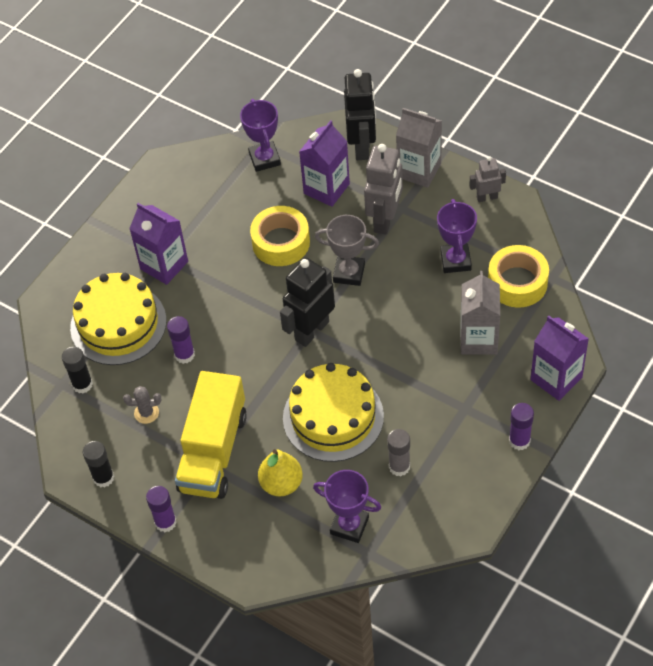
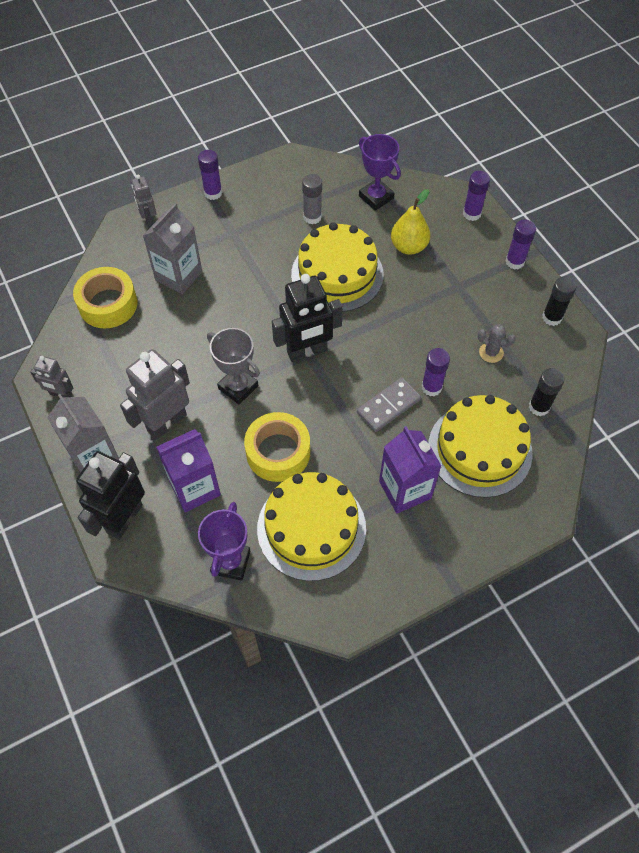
camera: 155 degrees left, 5 degrees up
(213, 321) = (388, 406): none -> grey domino
(213, 451) = (449, 294): yellow truck -> none
(220, 206) = (311, 528): none -> yellow cake
(237, 559) = (471, 214): none -> purple glue stick
(455, 261) = (140, 349): purple trophy -> none
(556, 378) = (148, 220): purple carton -> grey robot

